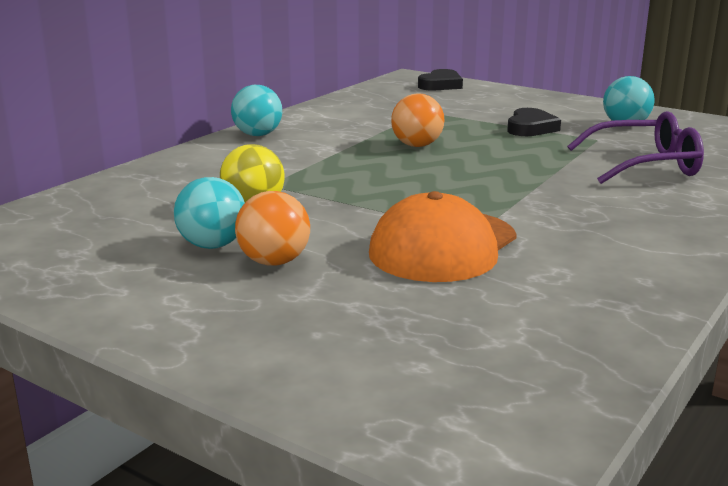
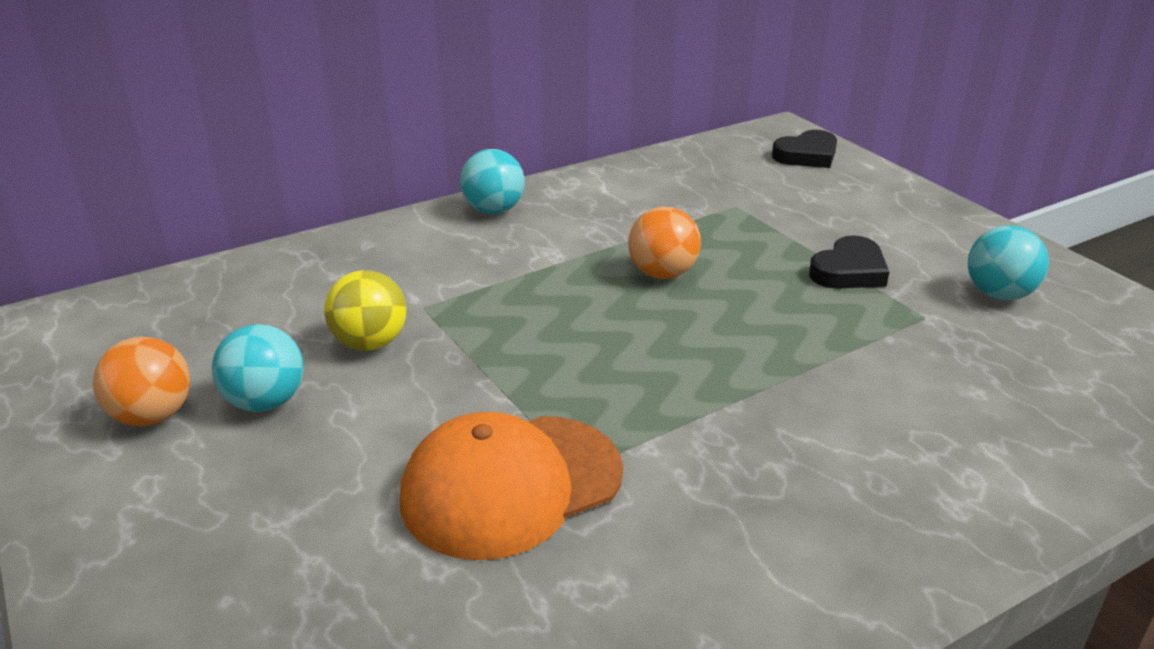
camera: 25 degrees right, 10 degrees up
(274, 262) = (299, 453): orange ball -> orange ball (152, 416)
(645, 165) = (944, 392): purple glasses -> none

